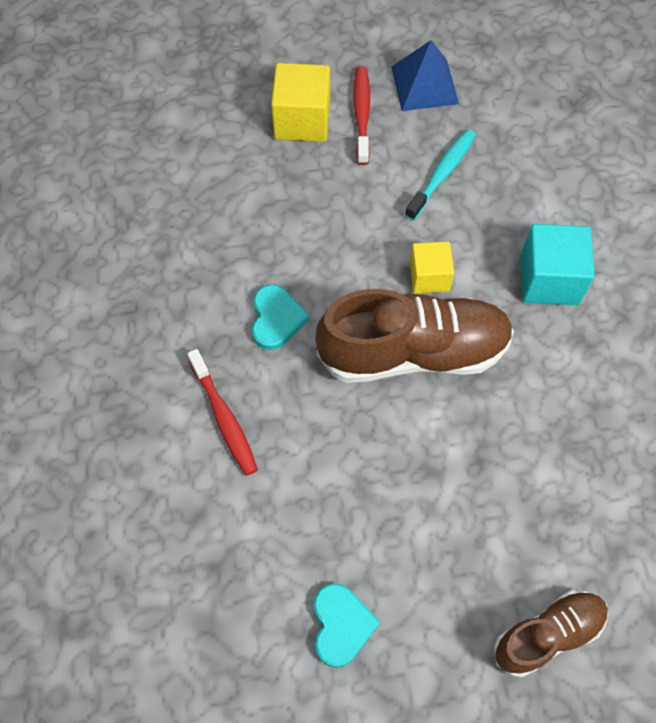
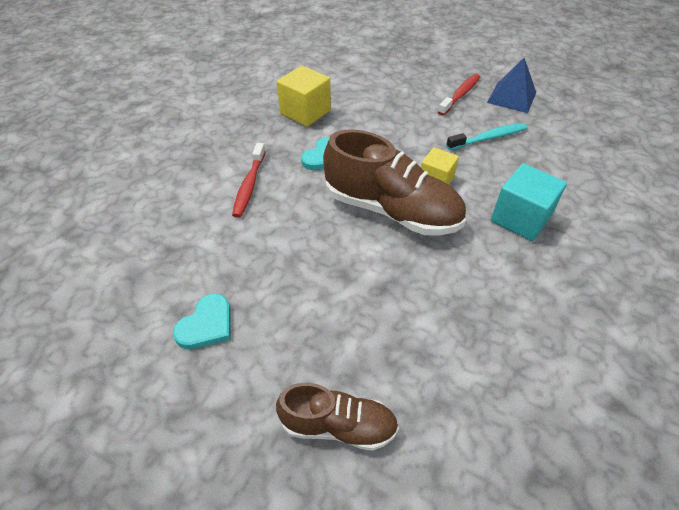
camera: 35 degrees right, 15 degrees down
(302, 120) = (422, 84): yellow cube -> yellow cube (305, 112)

